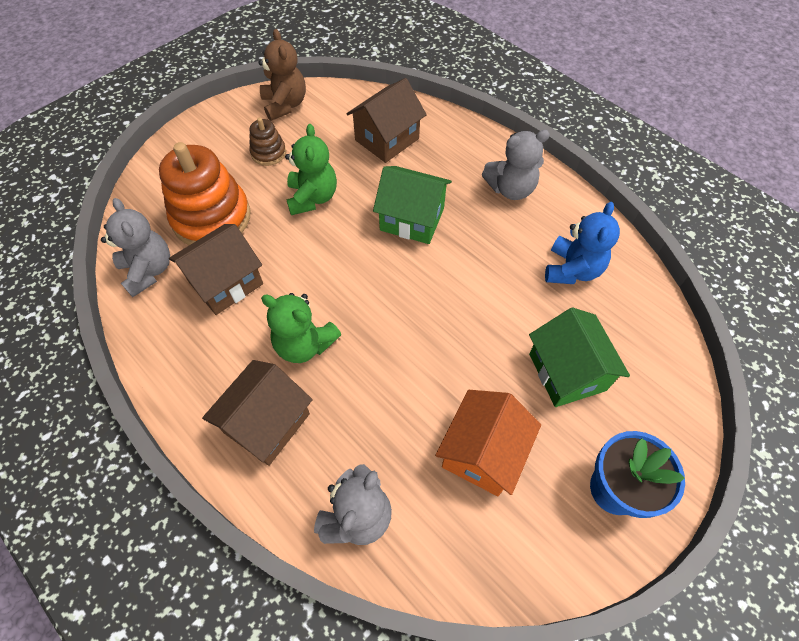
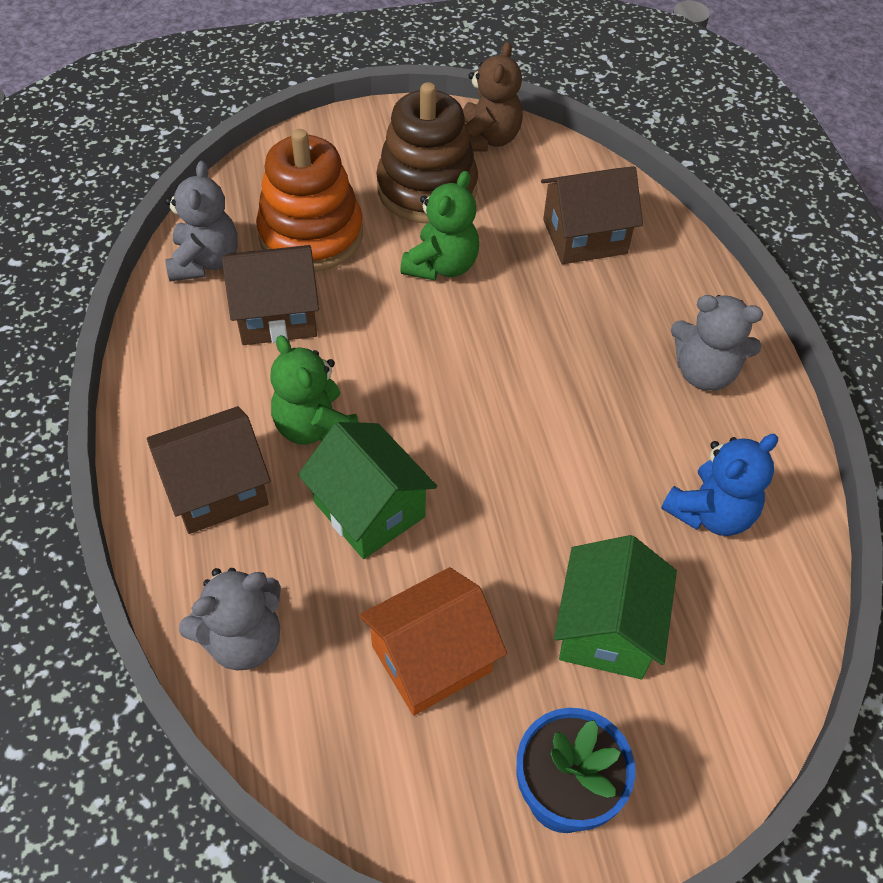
camera: 30 degrees right, 5 degrees down
(268, 153) = (427, 189): brown stacking toy -> brown stacking toy, size x2.06
(412, 219) = (545, 348): green house -> green house (369, 509)

